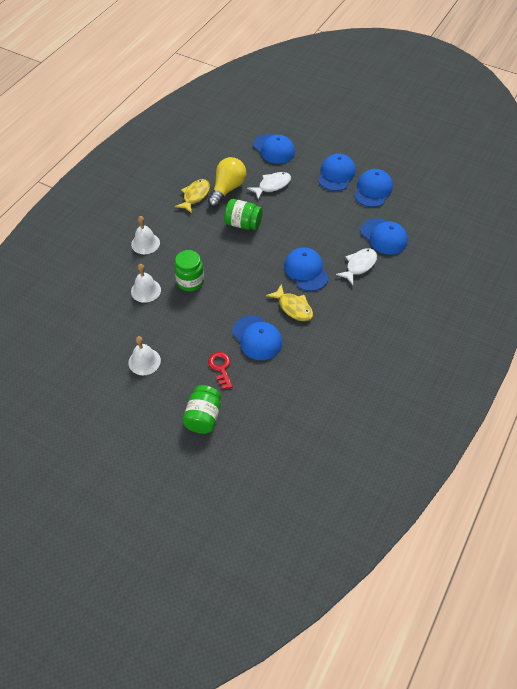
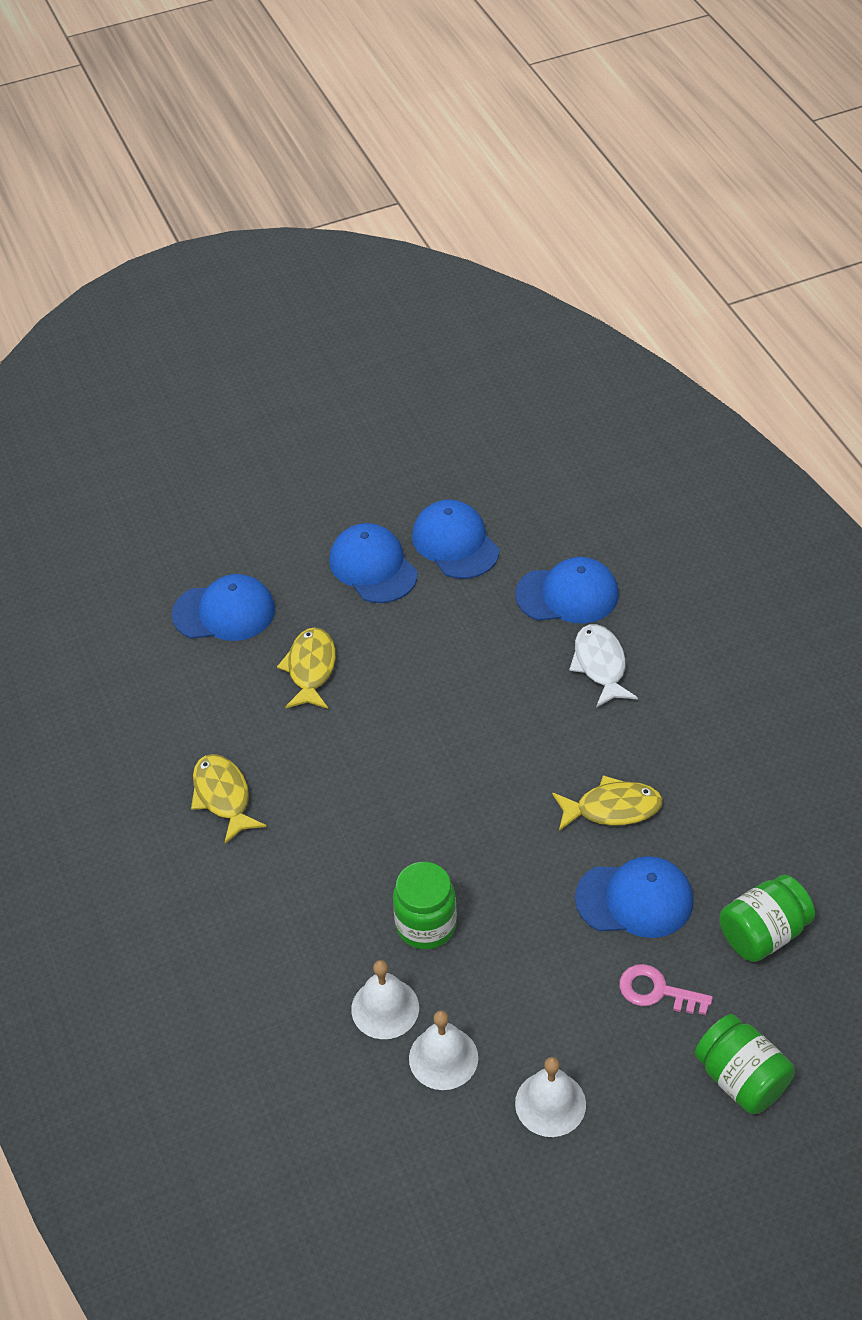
camera: 50 degrees left, 5 degrees down
(145, 243) = (268, 943): white bell -> white bell (443, 1058)
(221, 368) = (657, 991): red key -> pink key
(227, 189) = (255, 738): yellow light bulb -> none
(243, 224) = (361, 765): green jar -> green jar (763, 933)
(272, 185) = (311, 669): white fish -> yellow fish
(306, 271) = (549, 742): blue cap -> none

